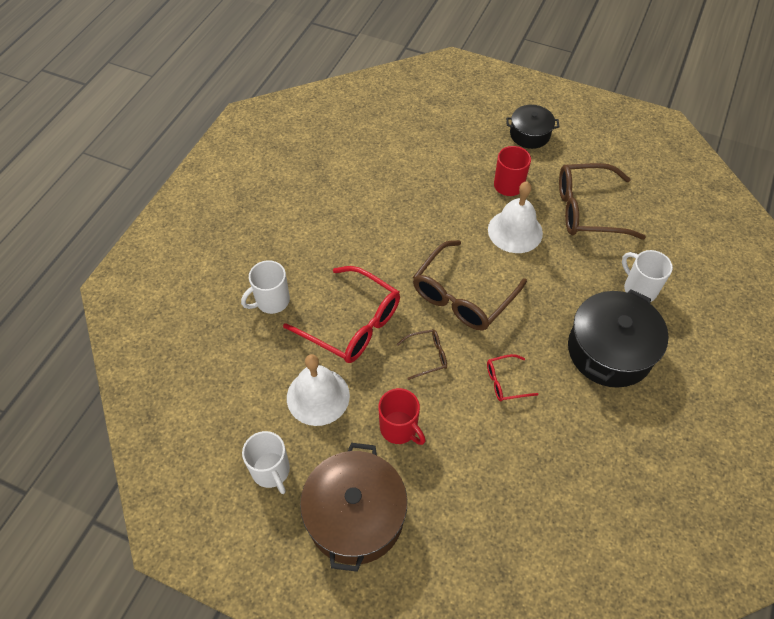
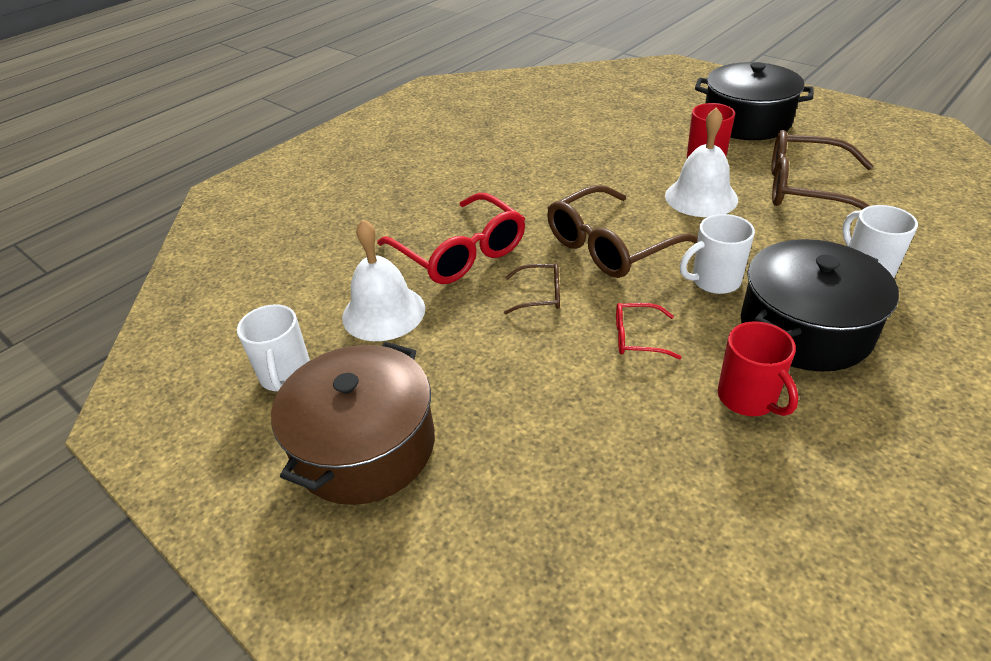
camera: 20 degrees right, 15 degrees down
(271, 301) = (377, 221): white mug -> white mug (714, 281)
(399, 428) = (470, 362): red mug -> red mug (748, 398)
(530, 134) = (746, 121): black pot -> black pot, size x1.71

